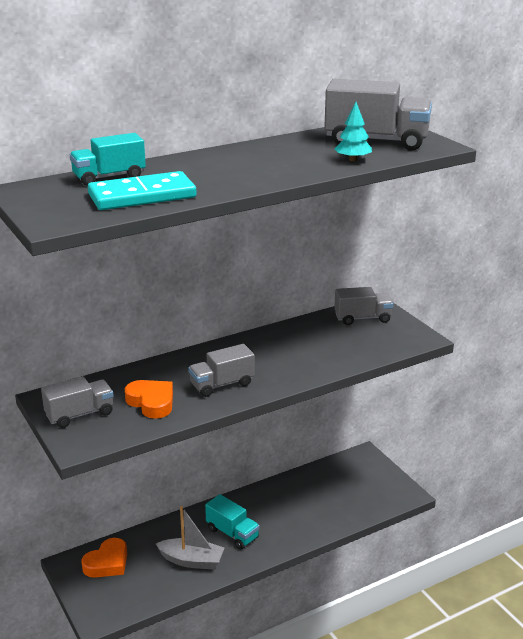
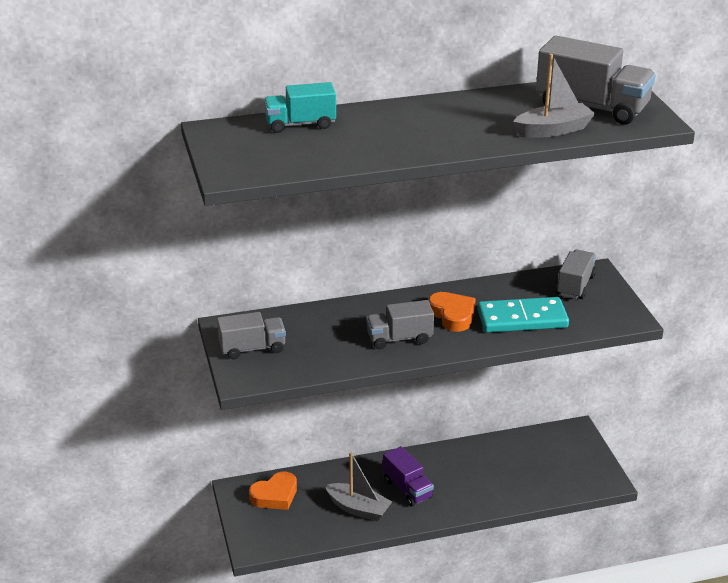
camera: 15 degrees right, 5 degrees up
(142, 196) = (323, 152): turquoise domino -> turquoise domino (522, 319)
(151, 402) = (324, 346): orange heart -> orange heart (452, 315)
(232, 533) = (407, 489): turquoise truck -> purple truck
(353, 160) = (553, 130): turquoise tree -> grey boat
(362, 318) = (575, 285): grey truck -> grey truck turned 75 degrees counterclockwise

